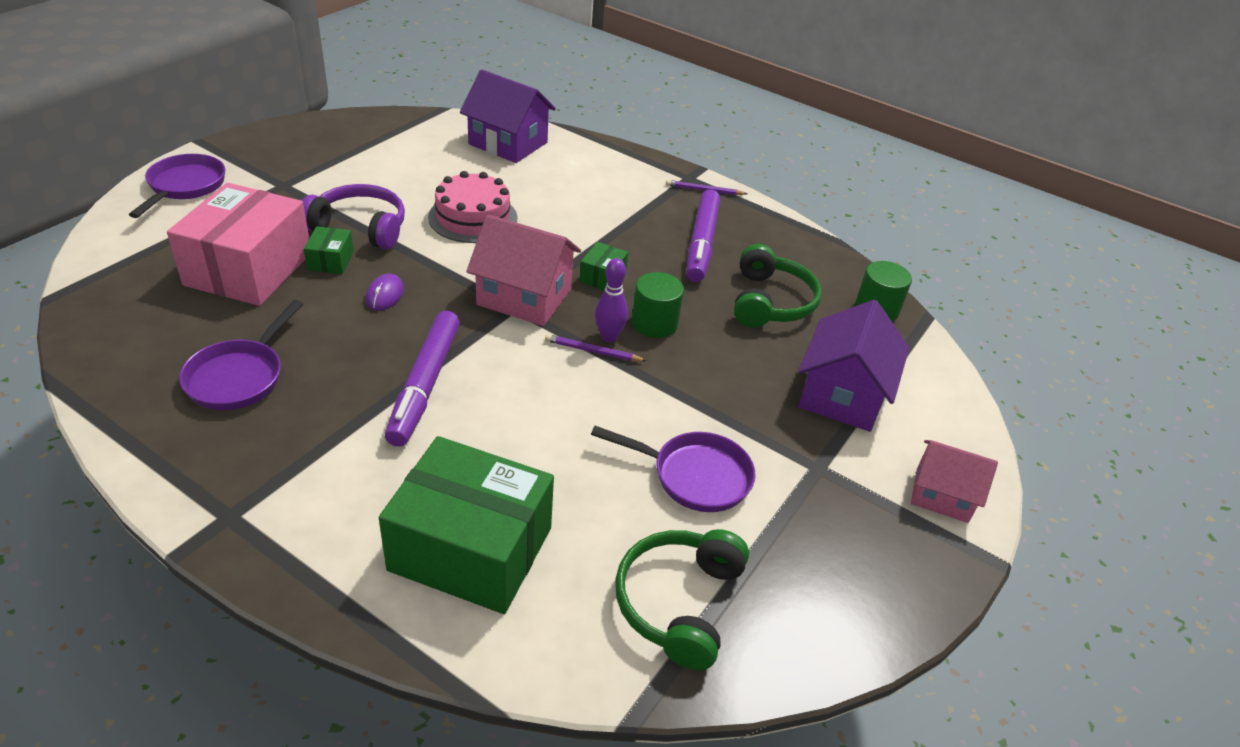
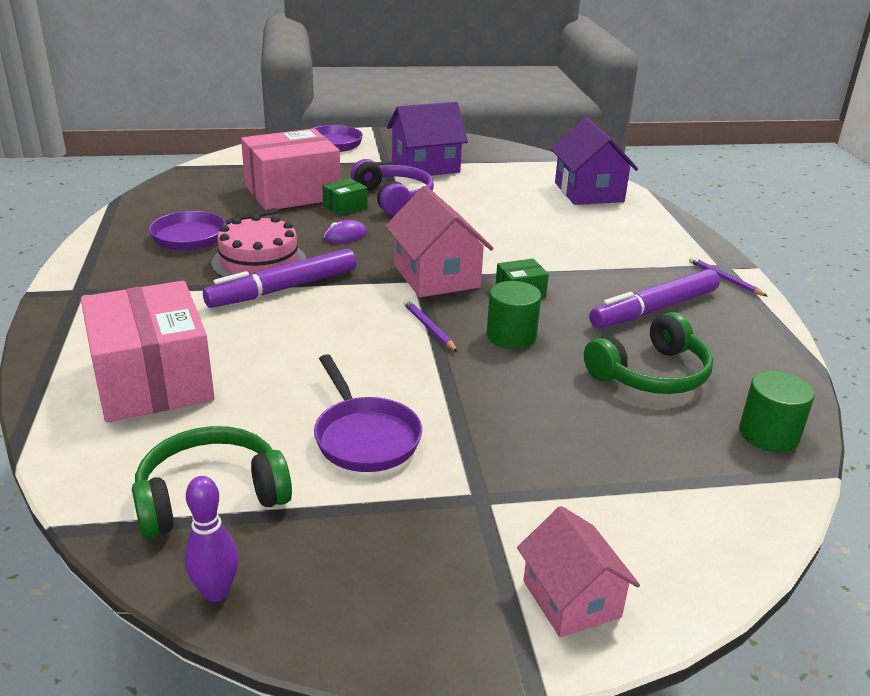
camera: 50 degrees right, 10 degrees down
(471, 549) = (152, 380): green box -> pink box
(473, 217) = (481, 221): pink cake -> pink cake (259, 261)
(609, 337) = (457, 326): purple bowling pin -> purple bowling pin (216, 592)
(842, 395) = (603, 469): purple house -> purple house (425, 166)

